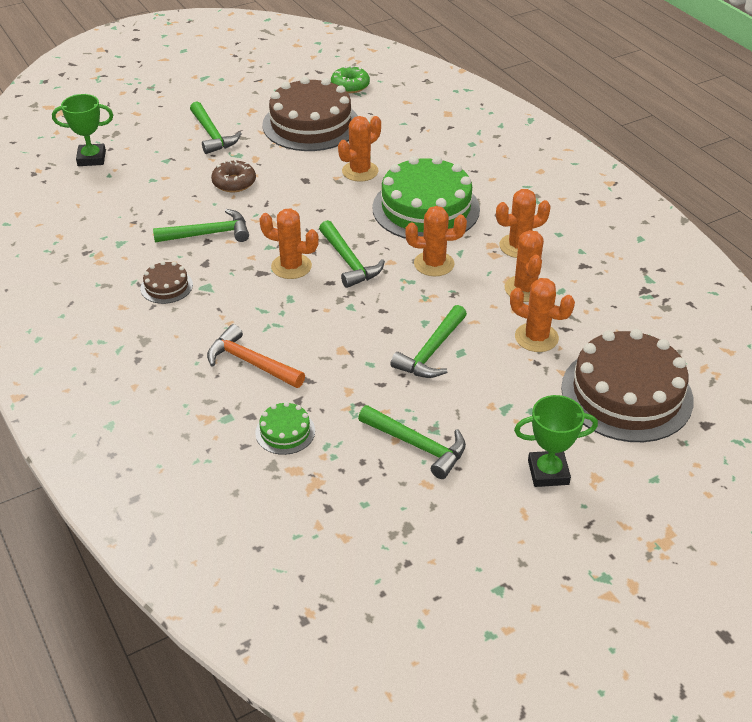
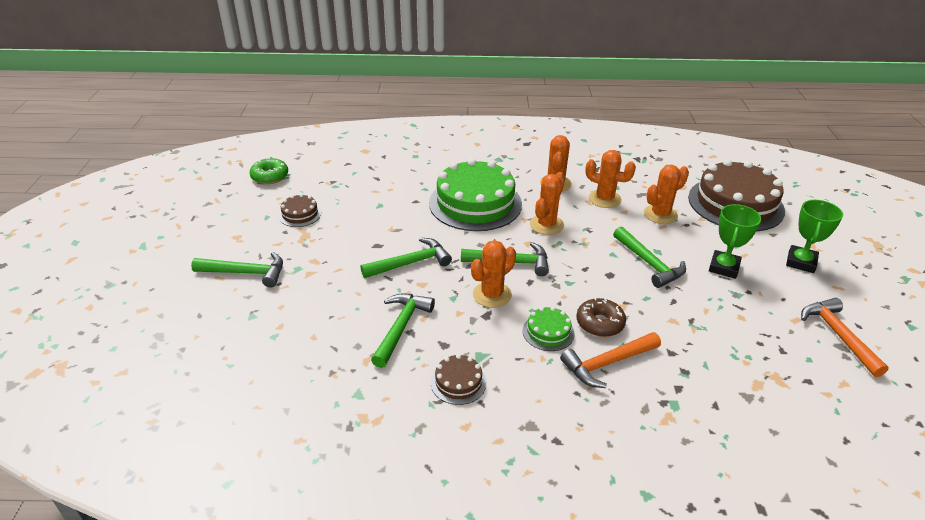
camera: 60 degrees left, 5 degrees down
(91, 158) = (183, 369): green trophy -> green trophy (724, 267)
(234, 183) = (338, 285): brown donut -> brown donut (600, 323)
(285, 432) = (708, 374): green cake -> green cake (548, 332)
(311, 124) = (300, 214): brown cake -> brown cake, size x0.44
(360, 171) = (395, 215): orange cactus -> none
(417, 445) = (752, 308): green hammer -> green hammer (411, 263)
(426, 523) = (838, 335): none -> orange hammer

